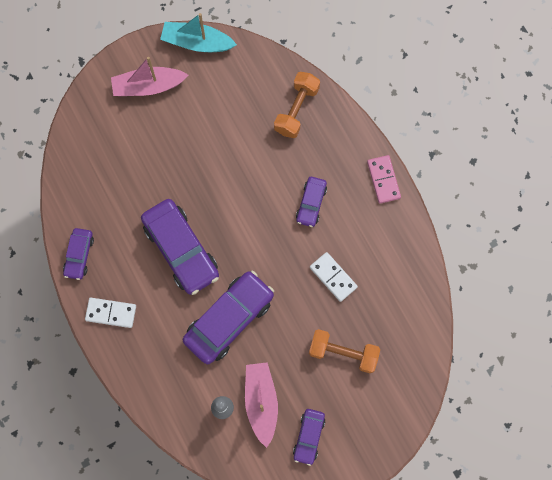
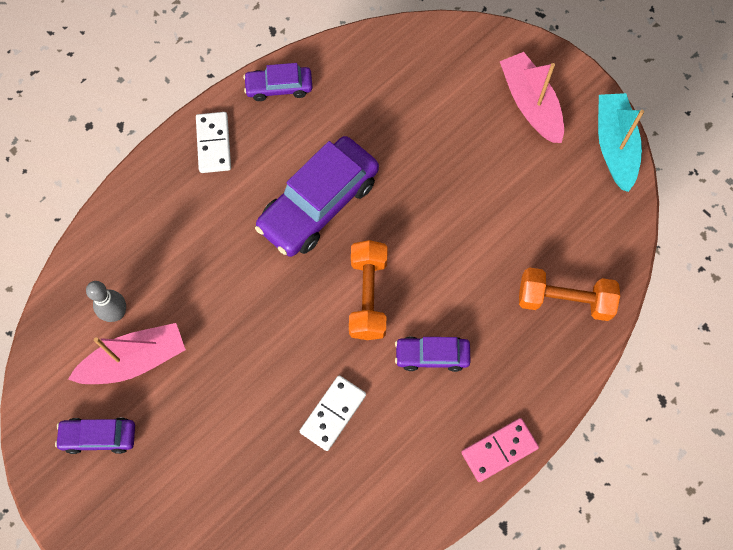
camera: 75 degrees right, 5 degrees down
(229, 319) = (239, 289): purple car -> none
(343, 353) = (226, 455): orange dumbbell -> orange dumbbell (368, 296)

